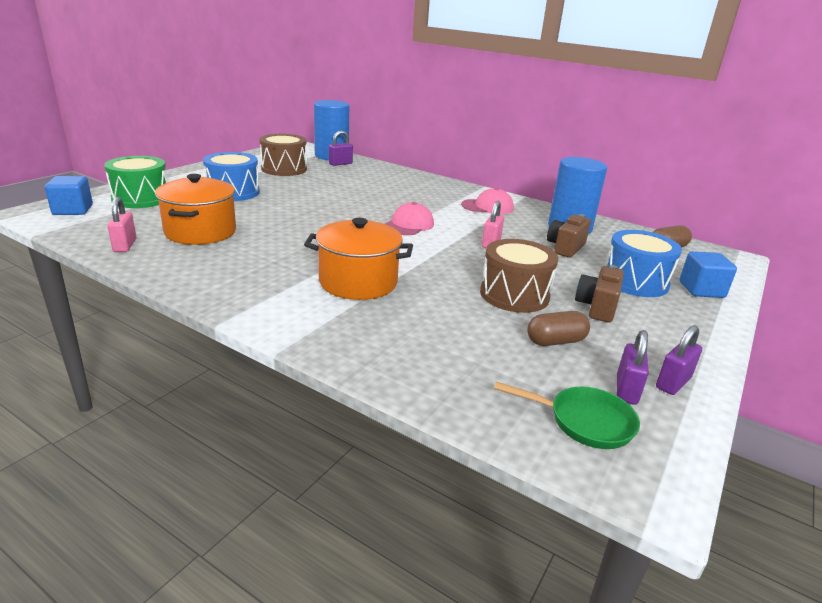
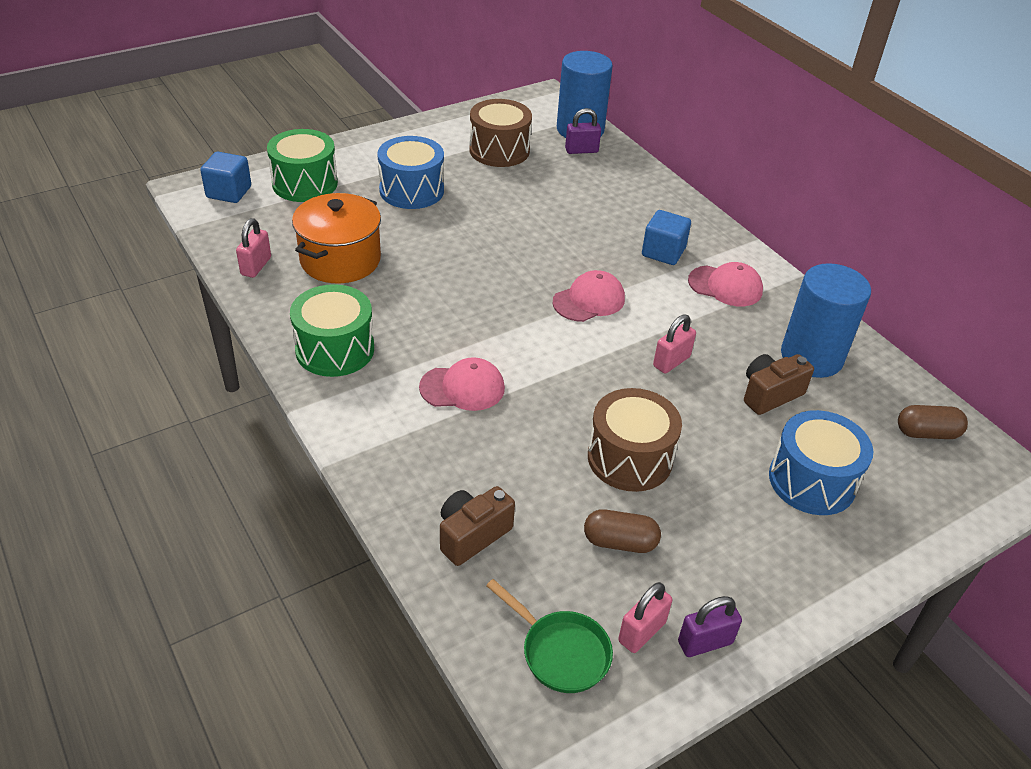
camera: 25 degrees right, 15 degrees up
(232, 280) = (335, 349): none -> green drum
(358, 282) = (462, 388): orange pot -> pink cap
(597, 307) = (718, 507): brown camera -> brown camera (472, 535)
(626, 390) = (642, 632): purple padlock -> pink padlock
(701, 290) = (895, 522): blue cube -> blue cube (663, 252)

